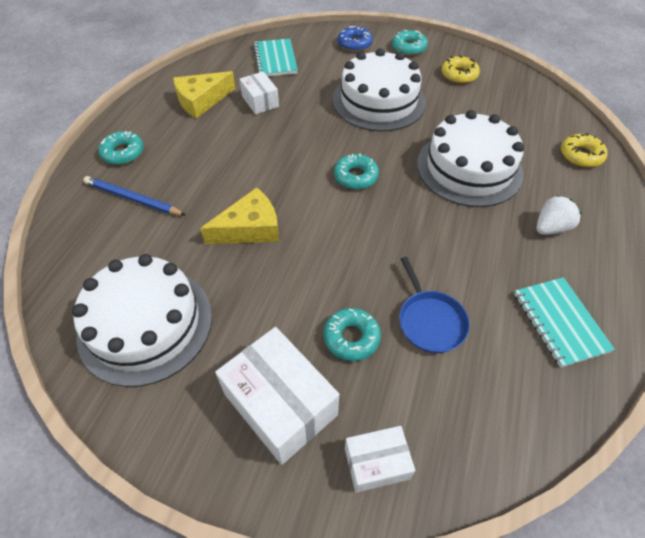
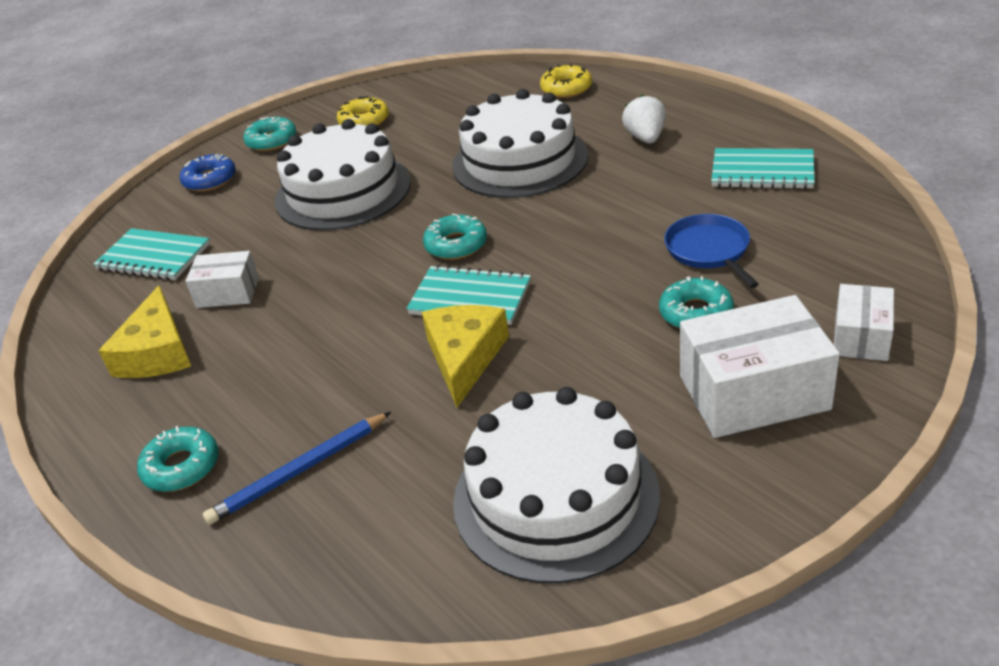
camera: 55 degrees left, 15 degrees down
(306, 207) = (470, 298): none -> turquoise notebook
(430, 321) = (709, 250): blue pan -> blue pan turned 120 degrees counterclockwise

